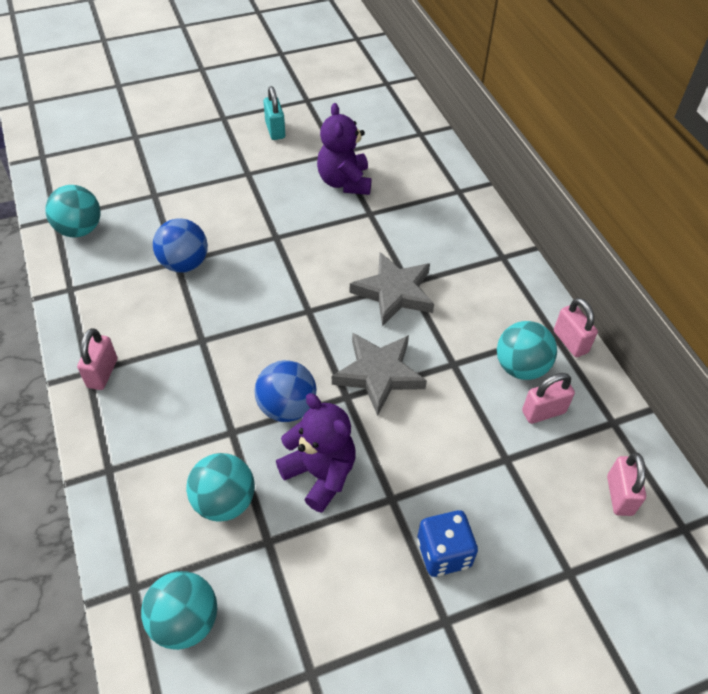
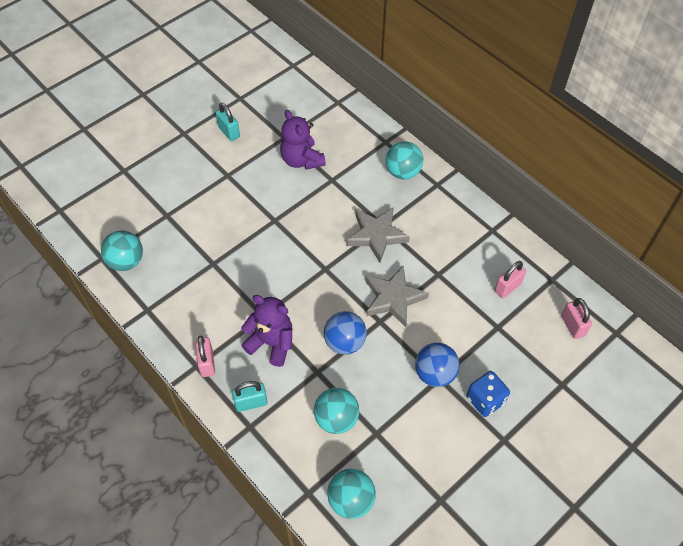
camera: 20 degrees left, 5 degrees up
(127, 440) = (251, 403): none -> turquoise padlock
(184, 264) = (219, 263): blue ball -> blue ball (435, 374)
(320, 474) = (388, 379): purple teddy bear -> purple teddy bear (271, 343)
(521, 367) = (481, 261): turquoise ball -> turquoise ball (403, 172)
(570, 342) = (505, 233): pink padlock -> none

